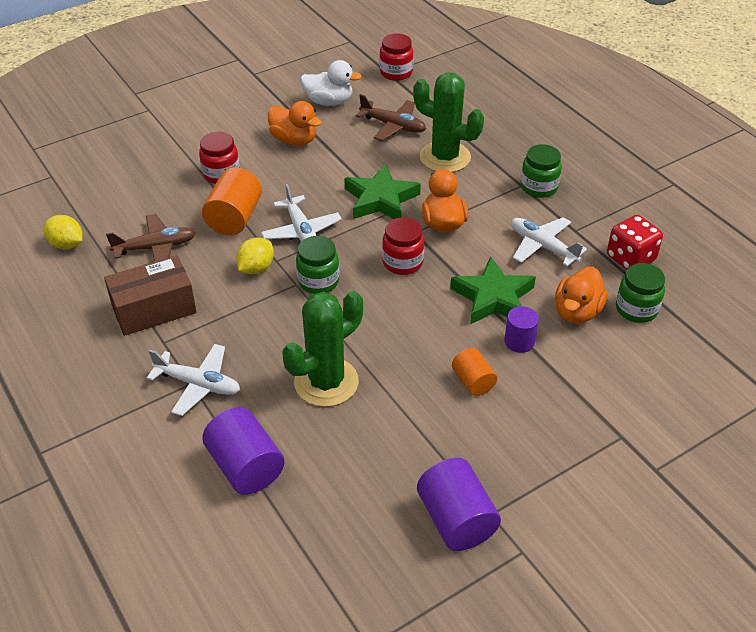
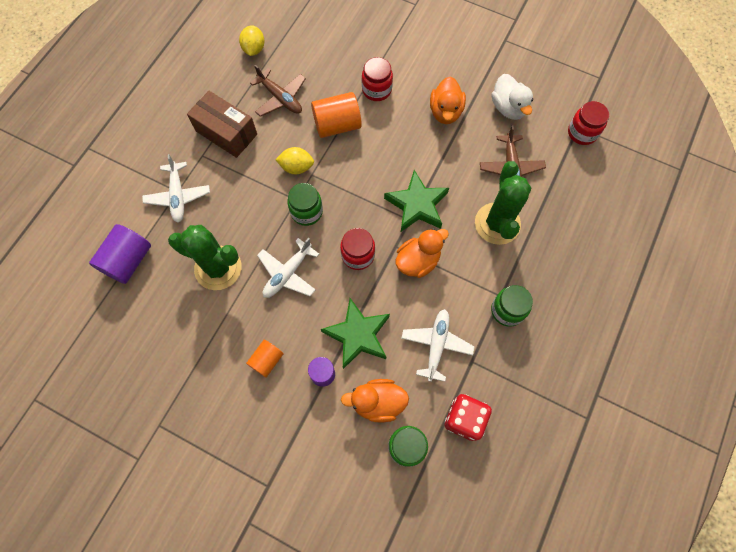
camera: 60 degrees right, 25 degrees up
(301, 231) = (350, 173): white plane -> white plane (288, 273)
(456, 520) = (144, 406): purple cylinder -> none

